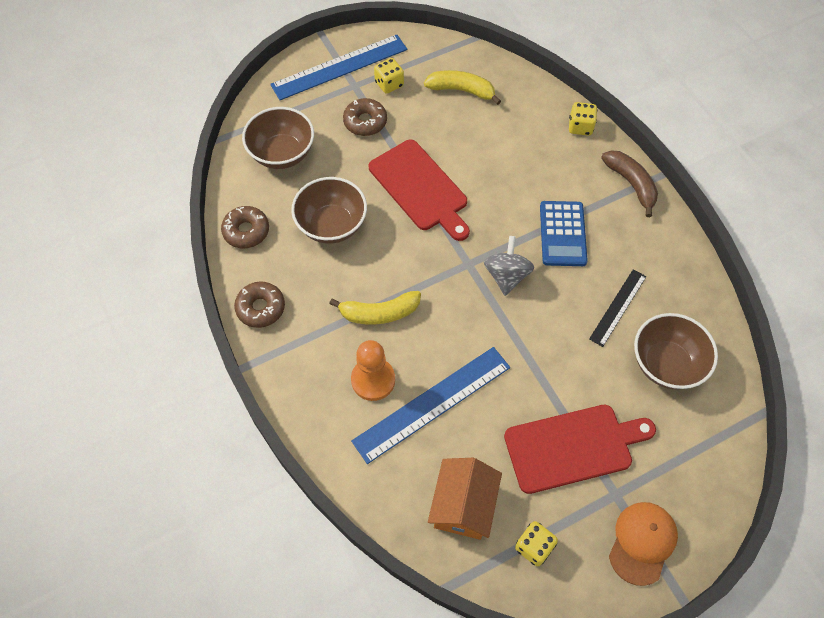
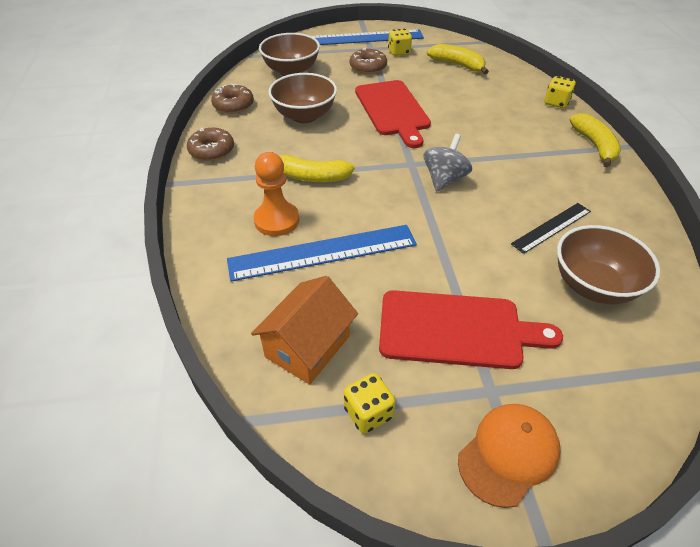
camera: 20 degrees right, 15 degrees down
(562, 234) = (512, 164): blue calculator -> none
(631, 184) = (594, 146): brown banana -> yellow banana

